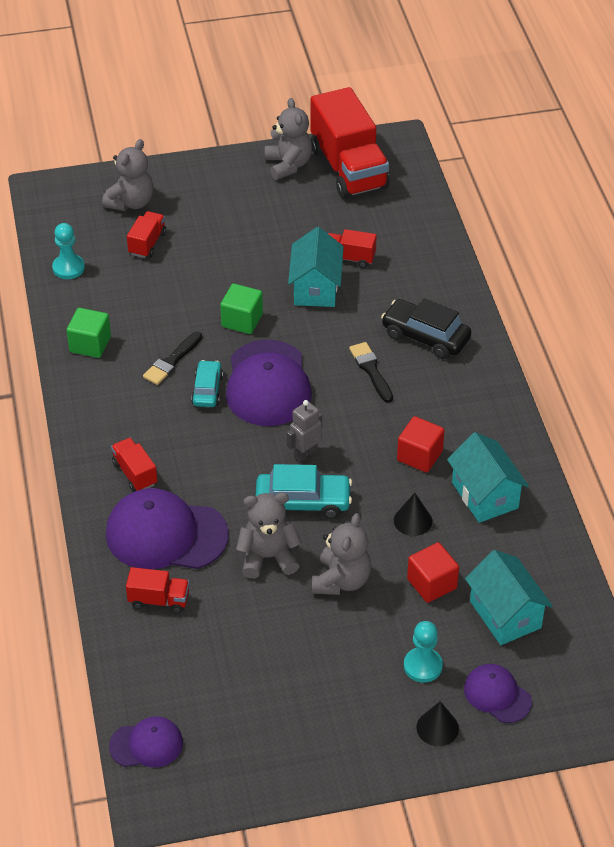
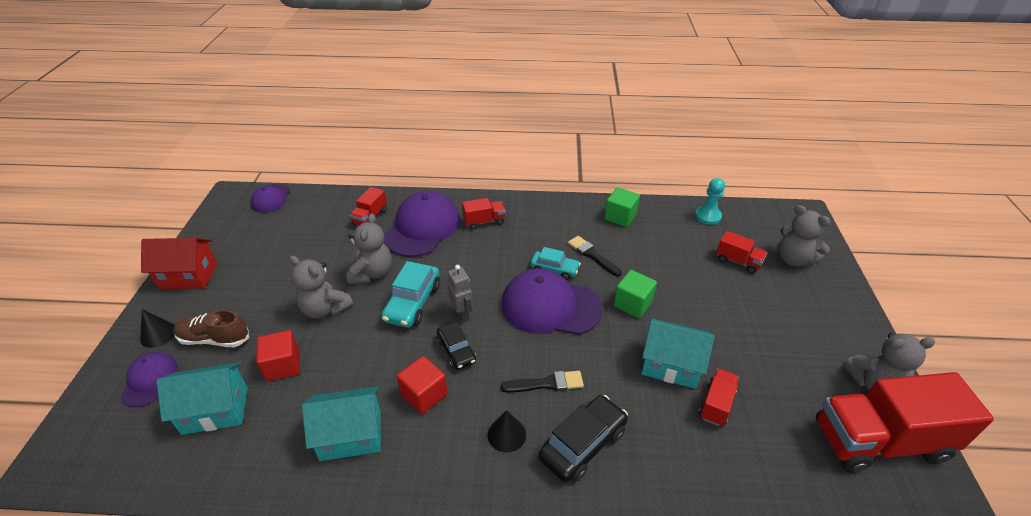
camera: 105 degrees right, 5 degrees down
(337, 755) = (188, 276): none -> red house
(357, 446) = (456, 351): none -> black car
(412, 520) = (354, 369): black cone -> black cone (506, 434)
(422, 666) = (214, 339): turquoise pawn -> brown shoe
(497, 695) = (150, 380): purple cap -> purple cap turned 60 degrees counterclockwise

